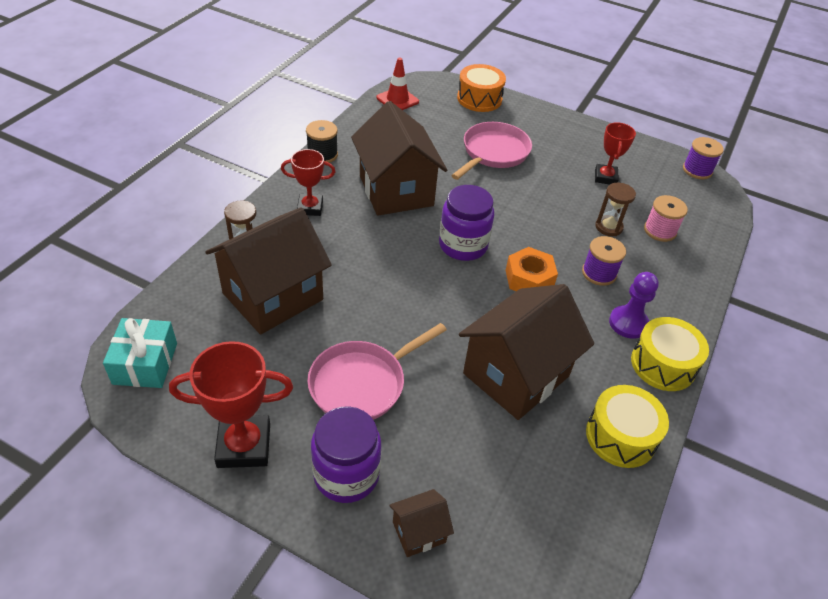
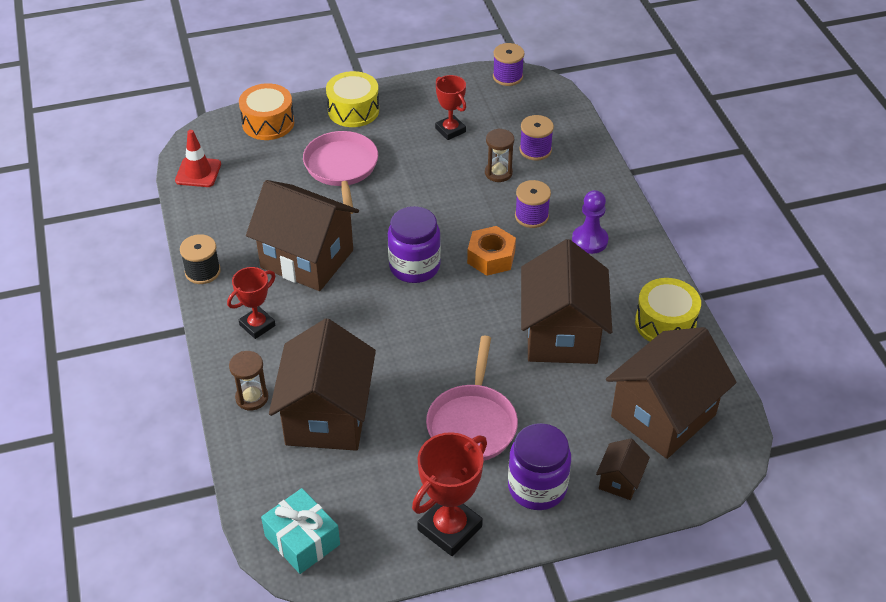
camera: 40 degrees left, 0 degrees up
(525, 511) = (663, 416): none -> brown house
(660, 230) = (535, 150): pink spool -> purple spool
(663, 364) = (640, 254): yellow drum -> yellow drum (353, 110)

